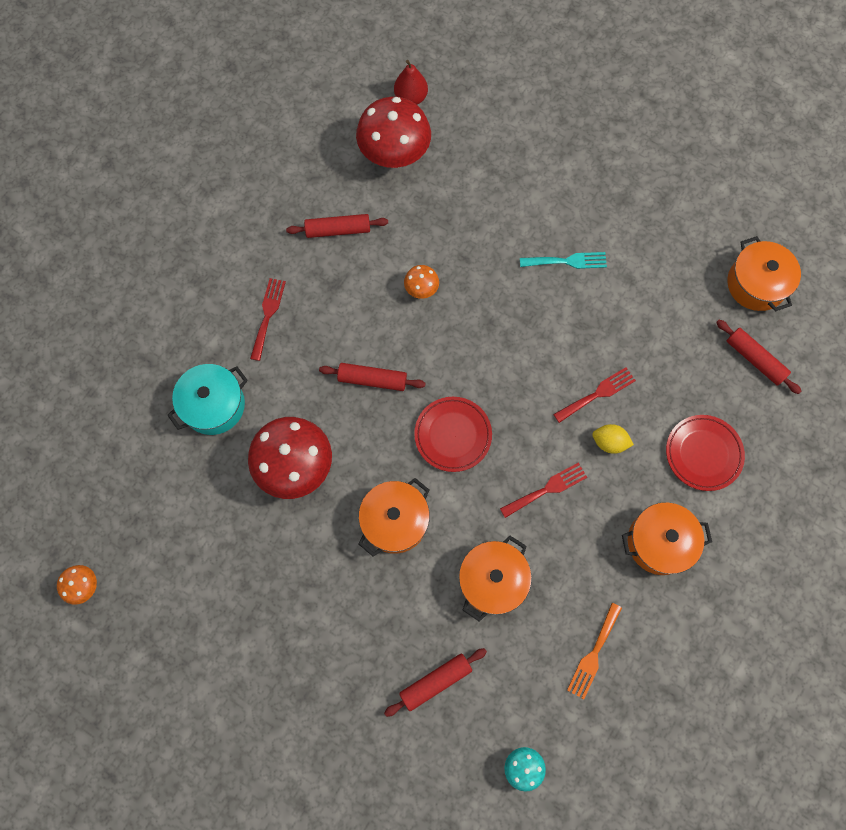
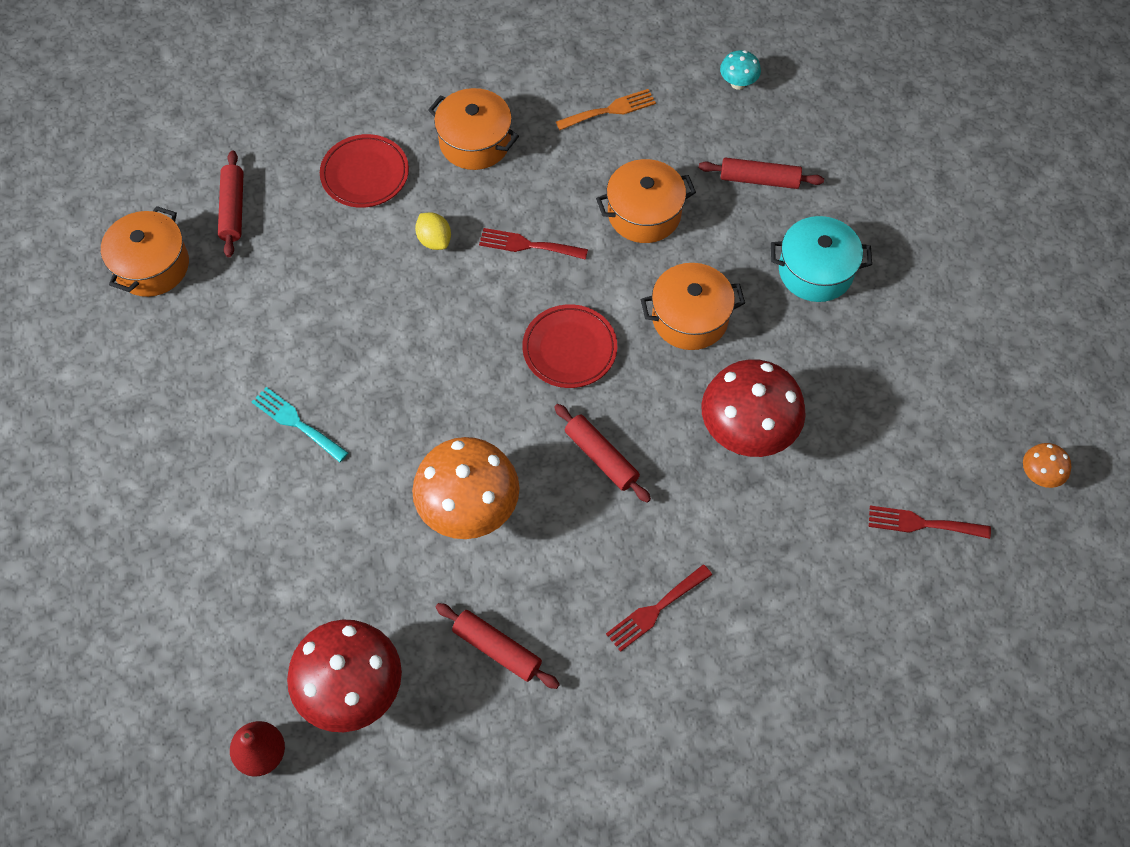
camera: 140 degrees left, 10 degrees down
(214, 405) = (787, 555): turquoise pot -> turquoise pot (815, 271)
(421, 289) = (469, 510): orange mushroom -> orange mushroom, size x2.19
(597, 394) = (401, 285): red fork -> red fork (922, 523)

